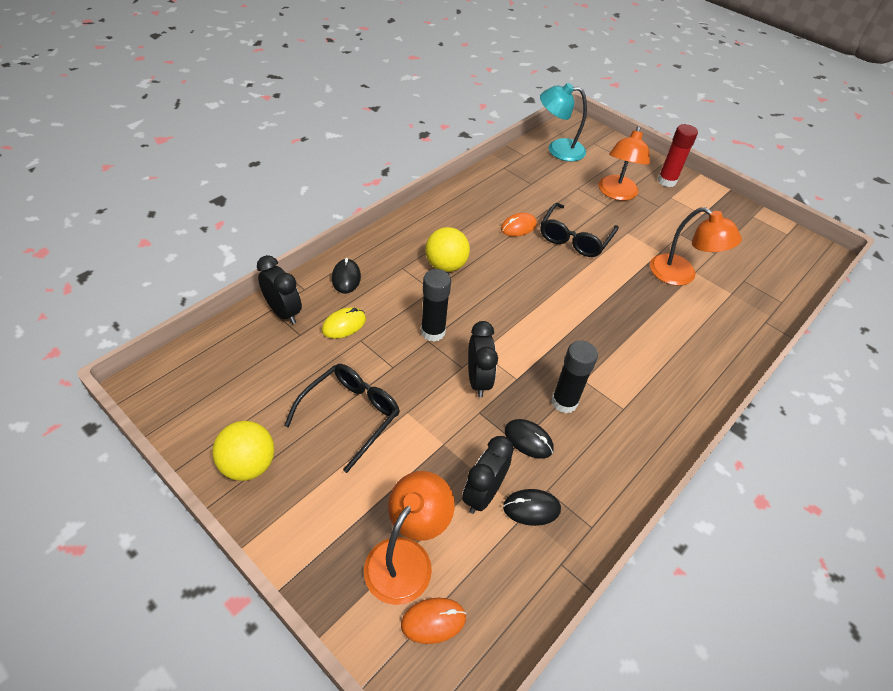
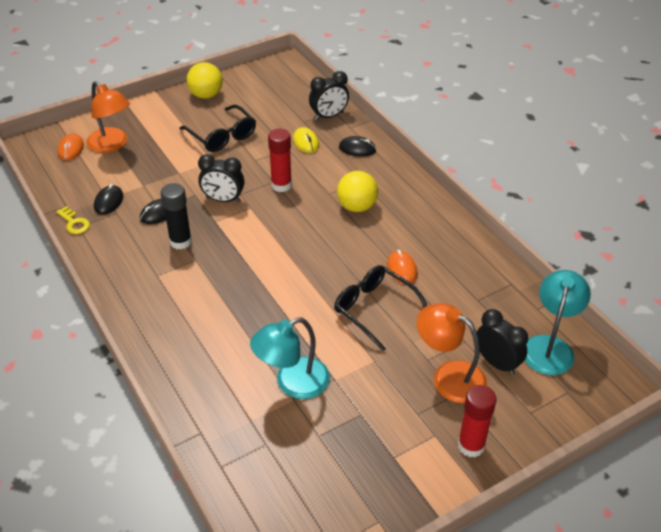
camera: 110 degrees right, 5 degrees down
(433, 332) = (281, 185): black glue stick -> red glue stick
(483, 494) = (132, 182): black clock -> black clock (497, 363)
(588, 535) = (74, 223): none -> yellow key
(681, 275) = (292, 383): orange lamp -> turquoise lamp

